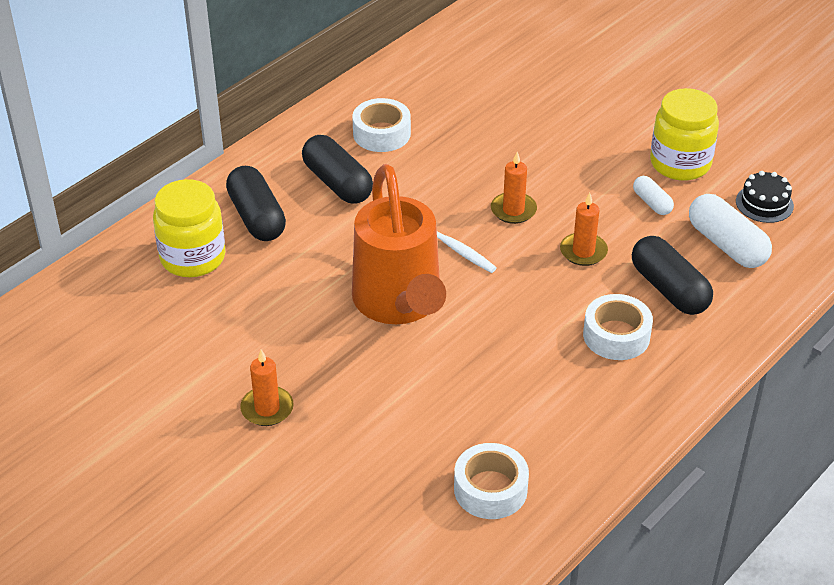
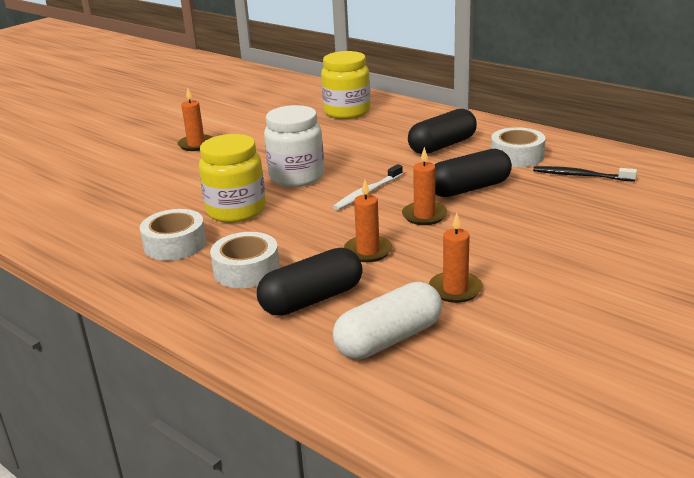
camera: 90 degrees right, 15 degrees down
(257, 217) = (393, 125): black capsule -> black capsule (469, 188)
(399, 304) = (296, 177): orange watering can -> white jar
(439, 101) = (580, 176): none -> black toothbrush
(490, 489) = (87, 220): white tape -> white tape (175, 244)
(652, 203) = (455, 289): white capsule -> orange candle
(680, 163) = (536, 309): yellow jar -> yellow jar (236, 210)
(764, 203) = (476, 372): black cake -> none

